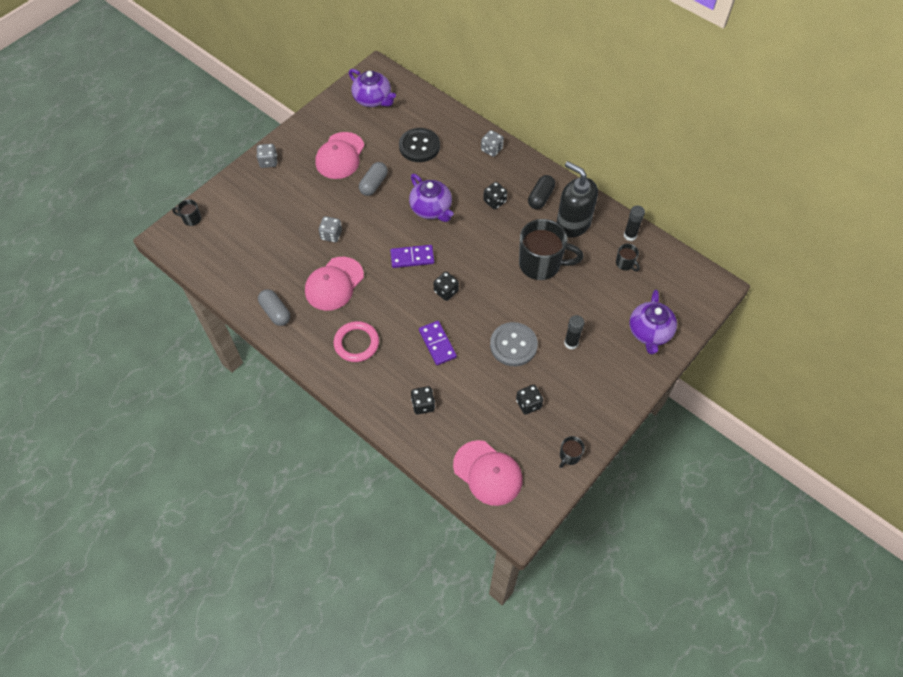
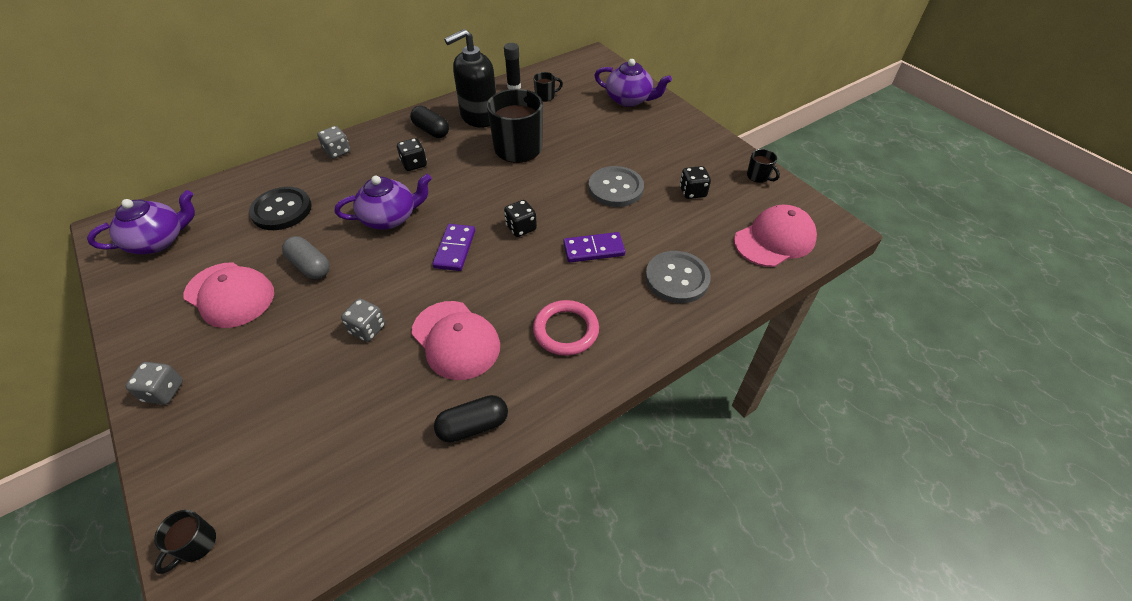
camera: 75 degrees left, 10 degrees down
(275, 312) = (473, 426): grey capsule -> black capsule
(423, 405) = (677, 278): black dice -> grey button
(571, 343) = (626, 148): black glue stick -> none

